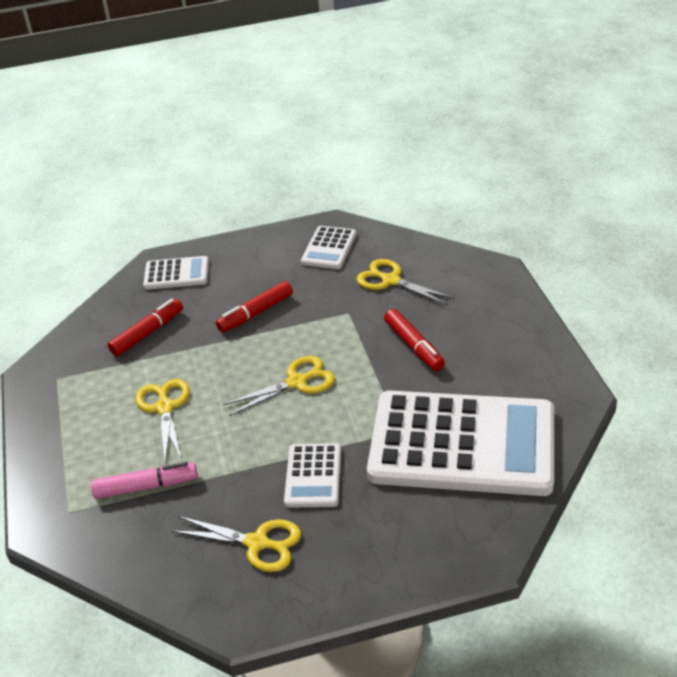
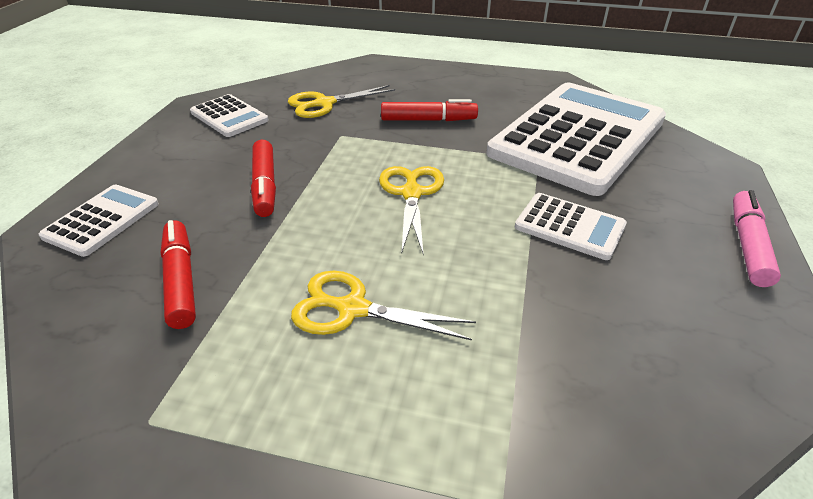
camera: 65 degrees left, 0 degrees up
(146, 487) = (500, 378): pink marker -> pink marker (747, 245)
(257, 543) = (661, 300): yellow scissors -> none

